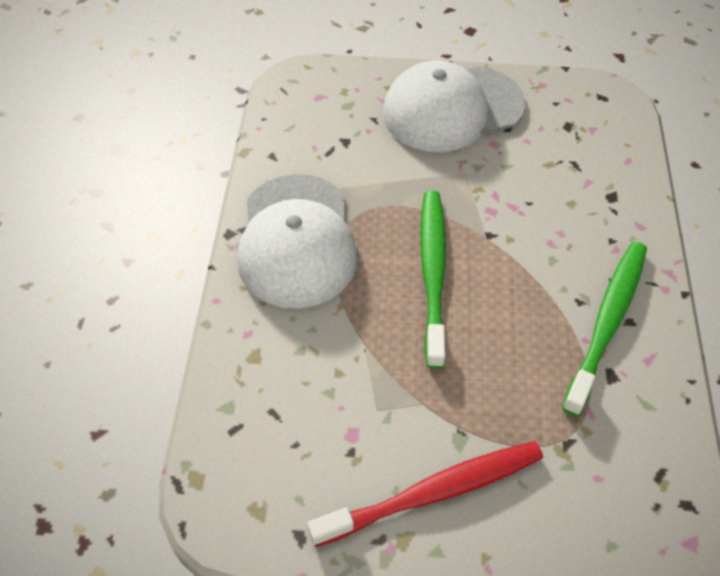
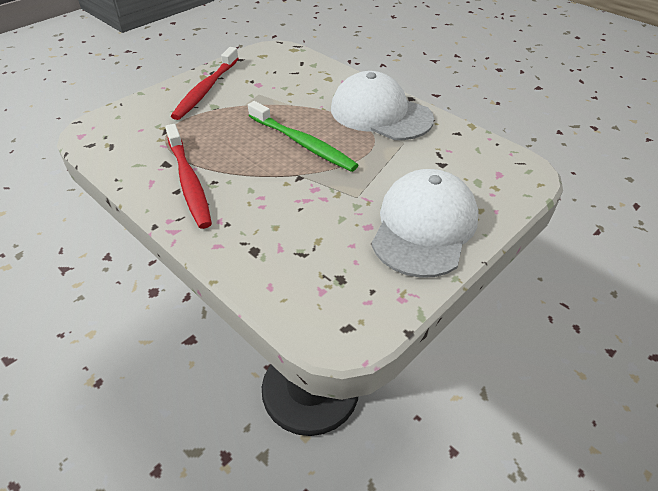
camera: 130 degrees right, 10 degrees down
(607, 322) = (189, 182): green toothbrush -> red toothbrush

